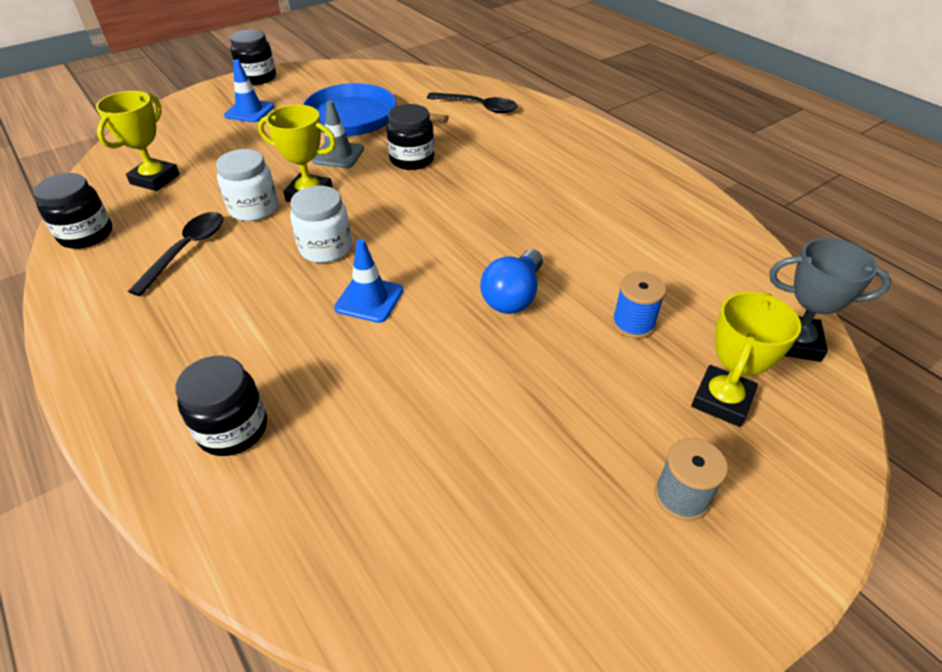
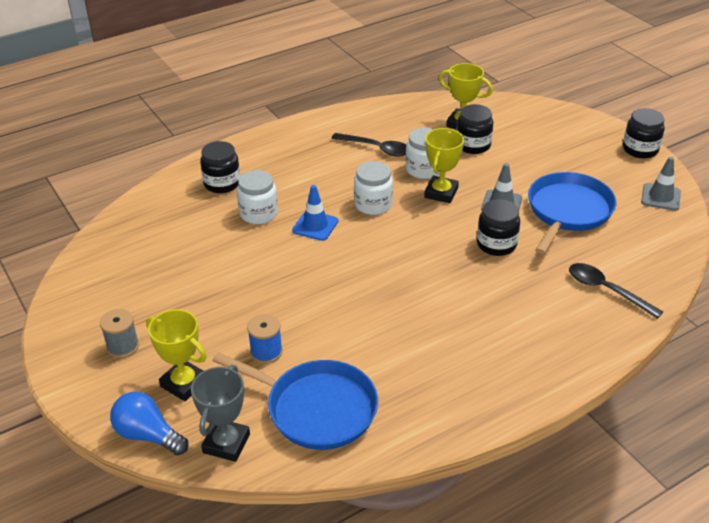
camera: 95 degrees right, 5 degrees down
(86, 234) = (396, 110): black jar -> black jar (473, 145)
(249, 111) = (572, 152): blue traffic cone -> none
(332, 366) = (258, 213): none -> white jar
(340, 74) = (660, 197): none -> grey traffic cone
(478, 107) = (606, 290): black spoon -> black spoon turned 105 degrees clockwise
(513, 296) = (307, 292): blue light bulb -> blue light bulb (148, 435)
(704, 273) = (316, 408): none -> blue pan

